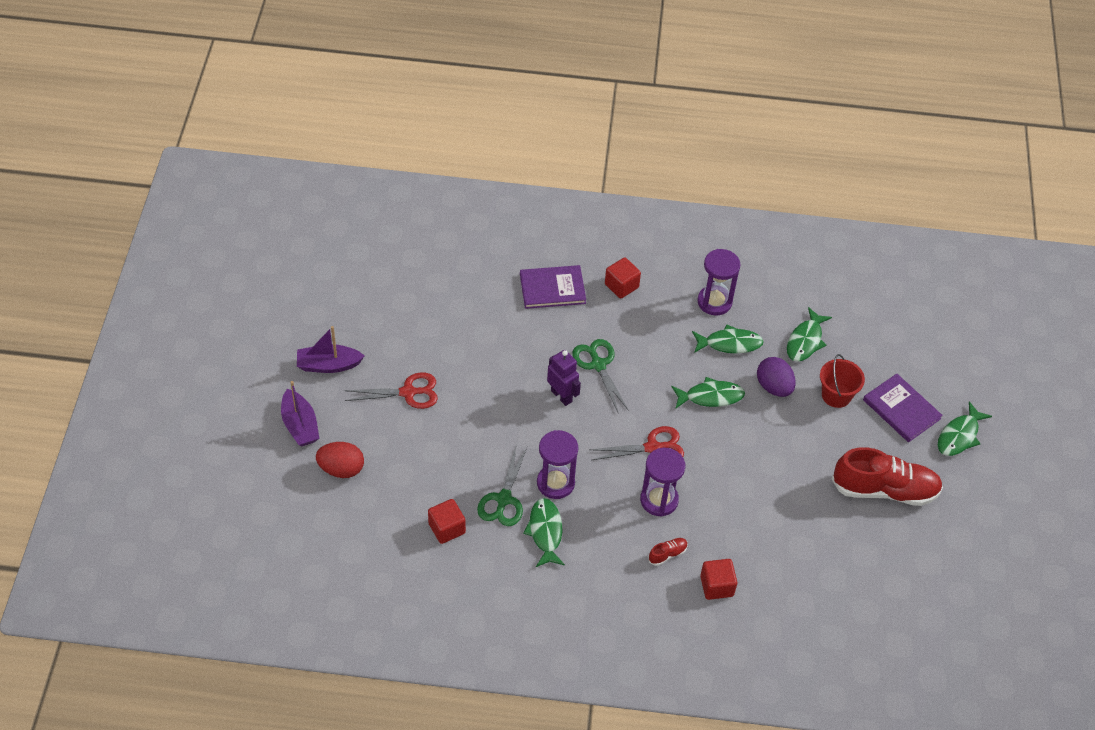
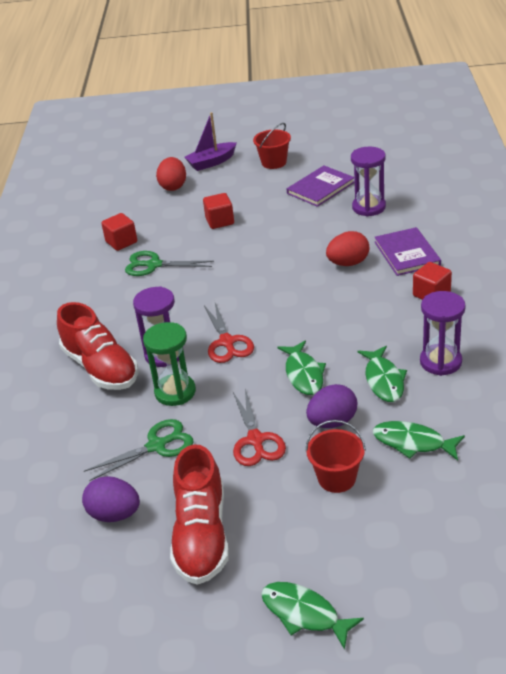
camera: 90 degrees right, 15 degrees down
(328, 365) = (274, 162): purple boat -> red bucket
(408, 392) = (257, 201): red scissors -> red scissors (256, 440)
(545, 532) = (121, 292): green fish -> none
(554, 335) = (348, 263): none -> red egg
(555, 483) = (175, 290): purple hourglass -> purple hourglass (369, 207)
(561, 396) = (276, 278): purple robot -> none
(598, 364) = (321, 294): green scissors -> green scissors (157, 446)
(667, 554) = (101, 368): red shoe -> red shoe, size x2.50
(715, 495) = (175, 392): none -> green hourglass
(716, 586) = (64, 405): red cube -> red cube (220, 221)
(857, 548) = (114, 514): none -> purple egg
(901, 409) = (333, 545): purple book -> purple book (320, 188)

